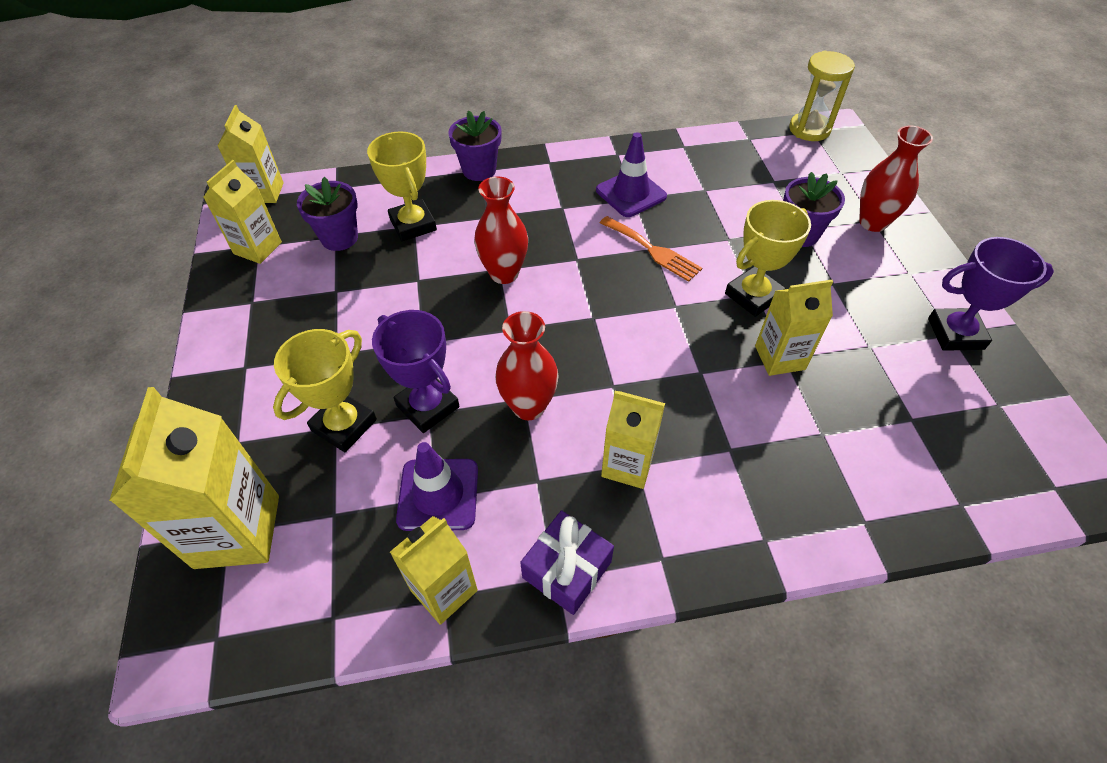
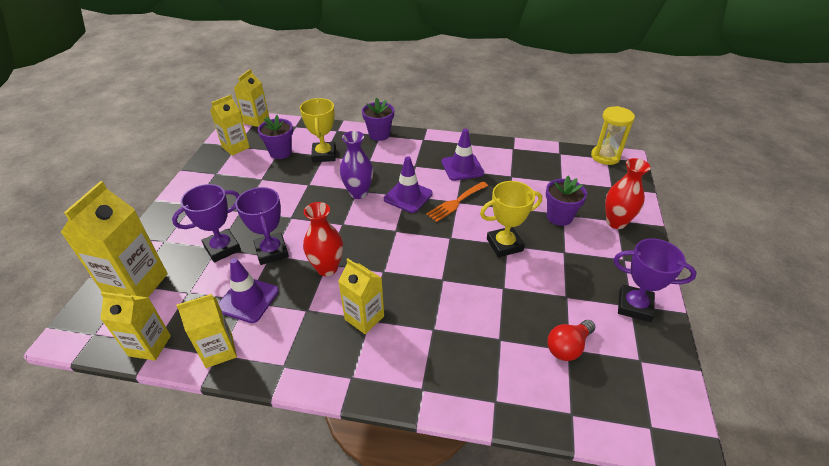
camera: 20 degrees right, 10 degrees down
(344, 425) = (222, 248): yellow trophy -> purple trophy
(504, 273) = (358, 193): red vase -> purple vase
(567, 569) = (292, 363): purple gift -> none
(580, 259) = (408, 196): none -> purple traffic cone
(653, 250) = (456, 202): orange fork -> orange fork turned 75 degrees clockwise
(779, 357) = (499, 285): yellow carton -> yellow carton (150, 345)
(909, 416) = (568, 347): none -> red light bulb

